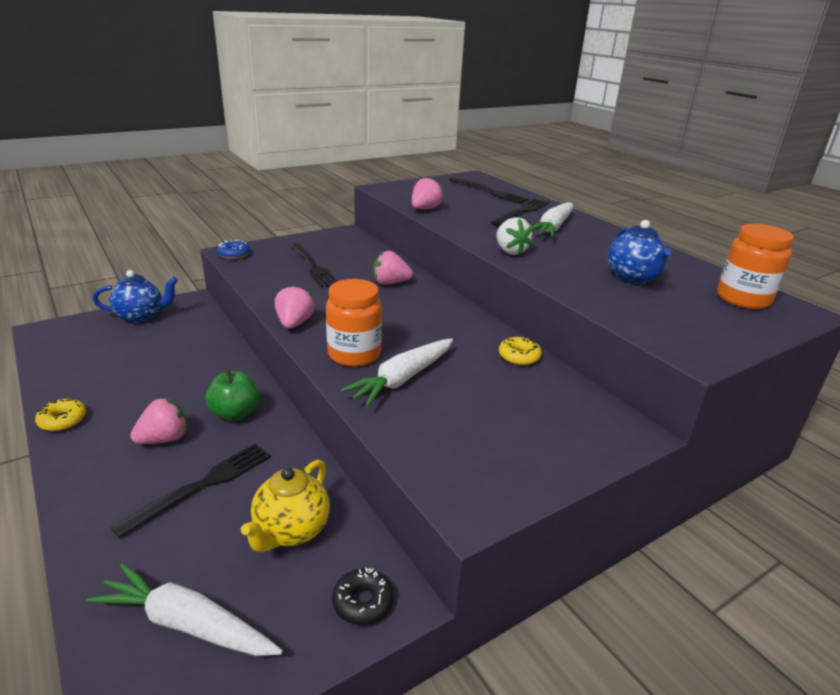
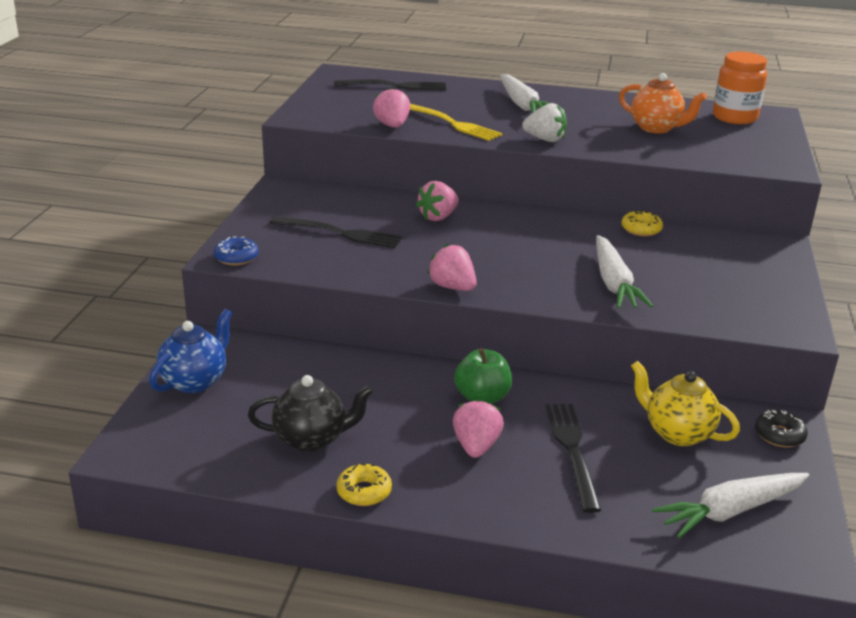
camera: 45 degrees left, 0 degrees up
(111, 376) = (311, 439): none -> black teapot
(291, 531) = (677, 433): yellow teapot -> yellow teapot turned 150 degrees clockwise
(354, 354) = (548, 285): orange jar -> none
(469, 220) = (452, 123): none -> yellow fork
(522, 211) = (467, 98): black fork -> none
(632, 278) = (656, 128): blue teapot -> orange teapot

